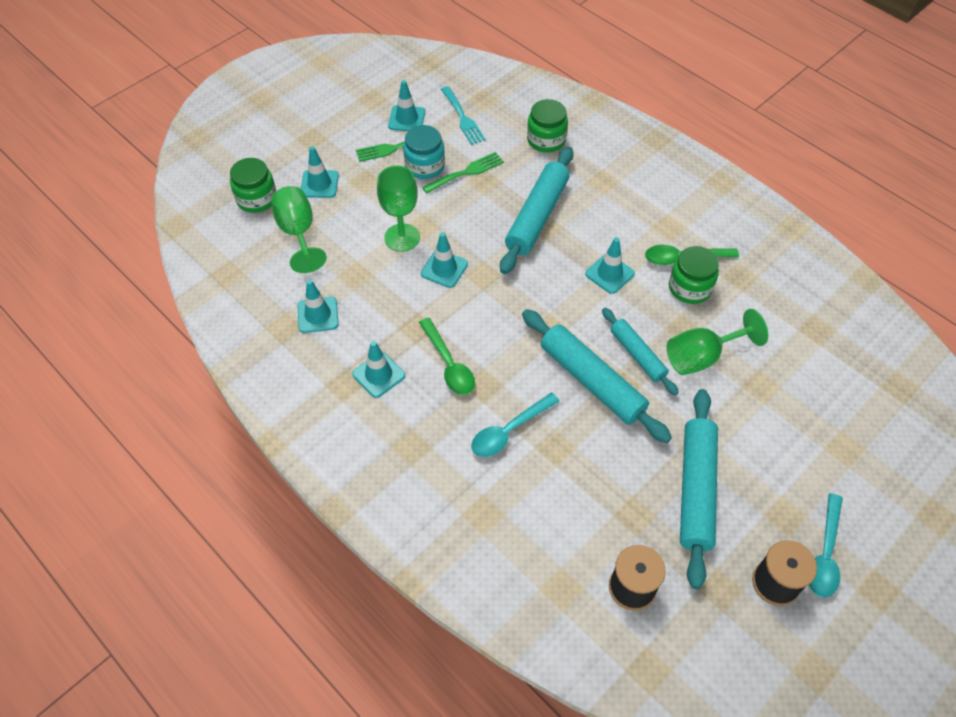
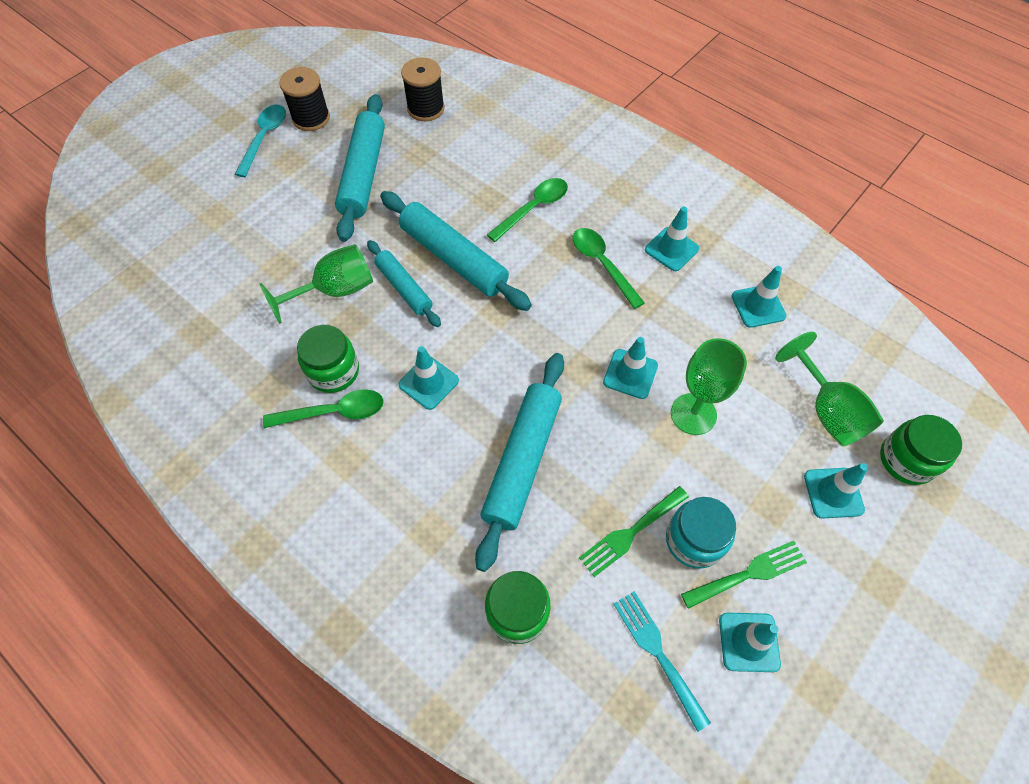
camera: 175 degrees right, 5 degrees up
(509, 431) = (533, 208): turquoise spoon -> green spoon

